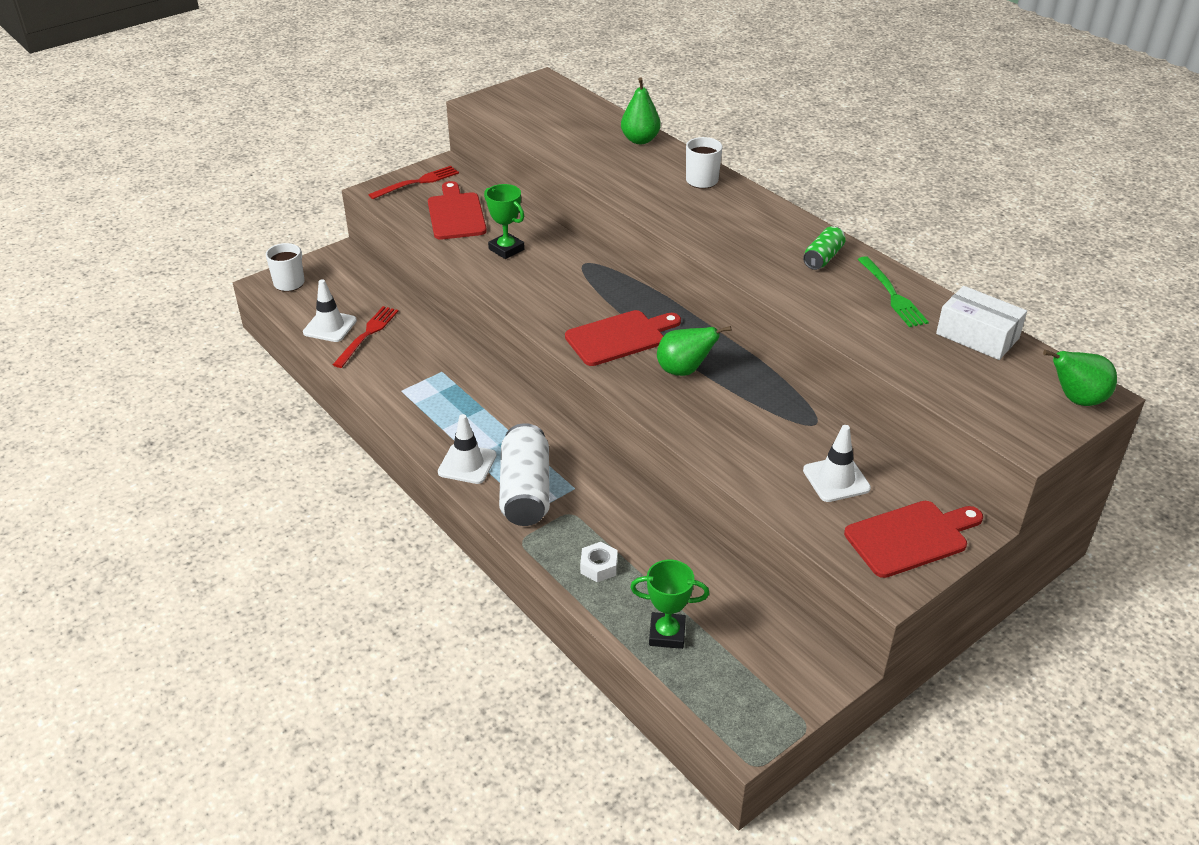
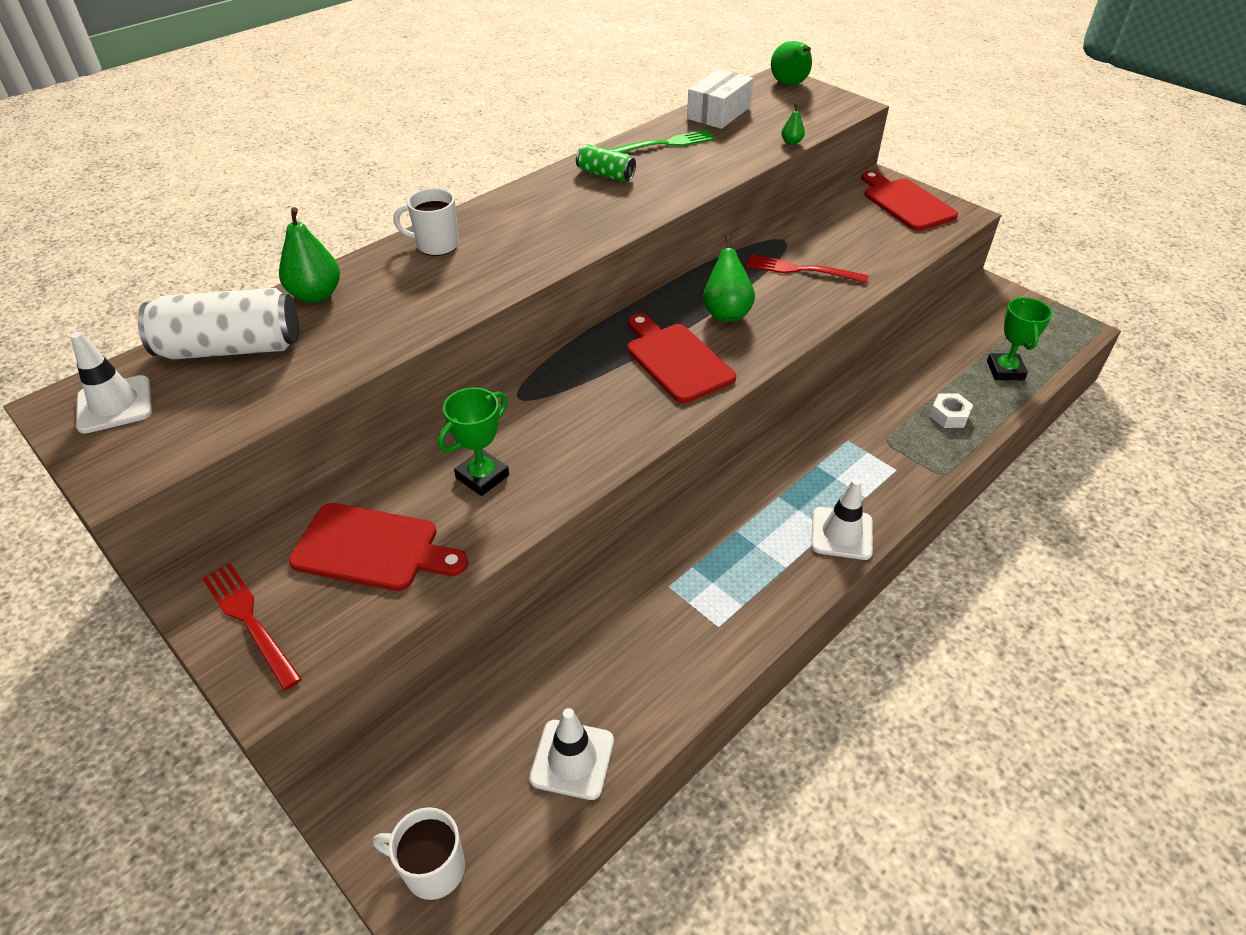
camera: 95 degrees left, 5 degrees up
(367, 334) = (589, 697): red fork -> red fork (800, 270)
(456, 214) = (372, 549): red cutting board -> red cutting board turned 150 degrees counterclockwise
(525, 491) = (867, 477): white can -> white can (231, 348)
(836, 479) = (854, 232): white traffic cone -> white traffic cone (115, 405)
(911, 378) = (791, 142): none -> green pear

